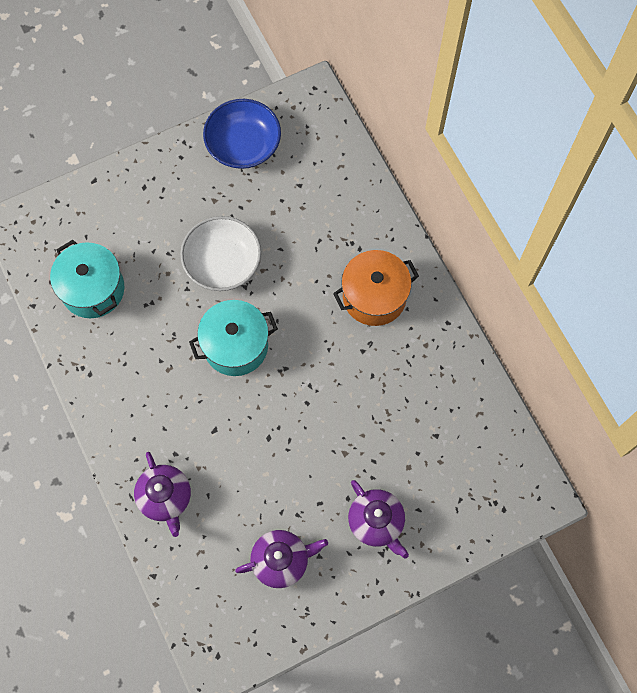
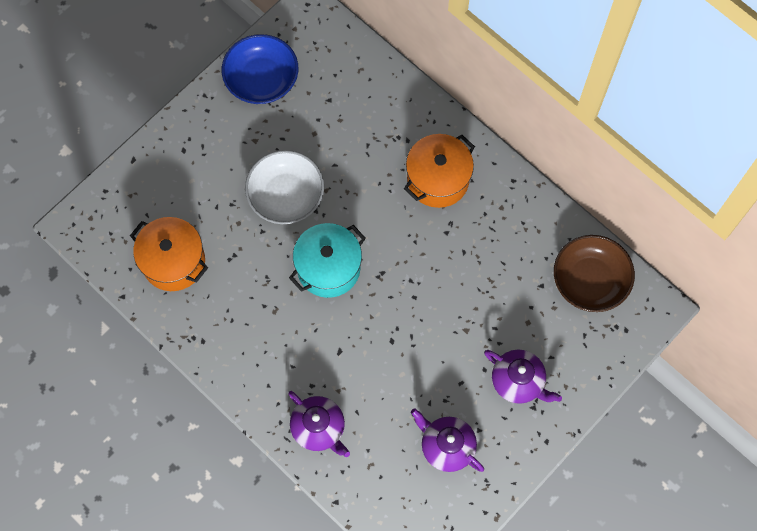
camera: 20 degrees left, 0 degrees up
(93, 289) = (173, 261): turquoise pot -> orange pot
(281, 560) = (446, 446): purple teapot -> purple teapot turned 105 degrees counterclockwise
(486, 447) = (590, 280): none -> brown bowl

